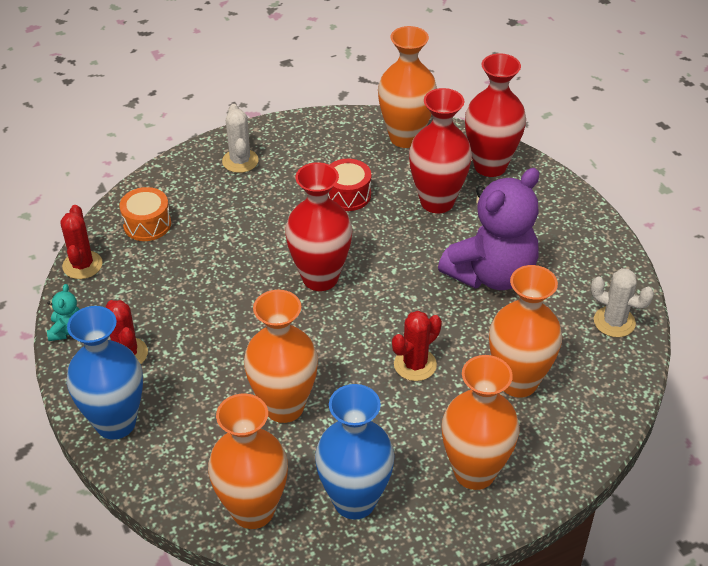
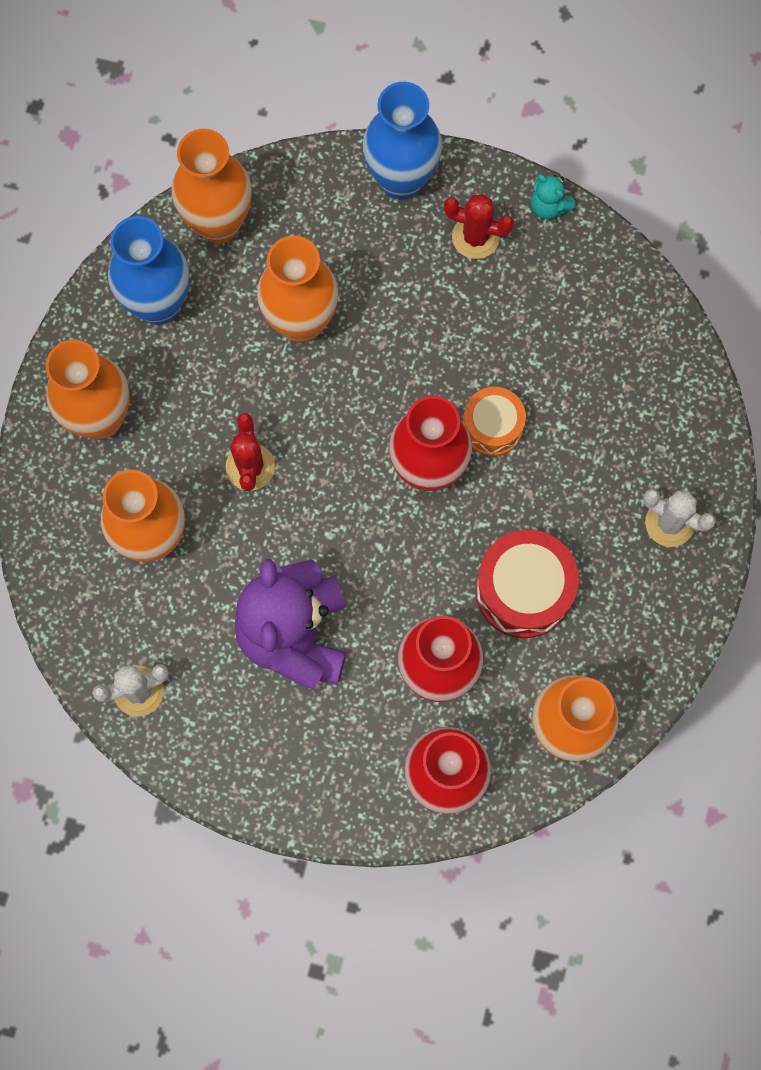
camera: 130 degrees right, 30 degrees up
(82, 265) = (629, 270): red cactus -> none
(147, 224) = (641, 365): orange drum -> orange drum (492, 427)
(348, 195) = (523, 590): red drum -> red drum, size x1.56

